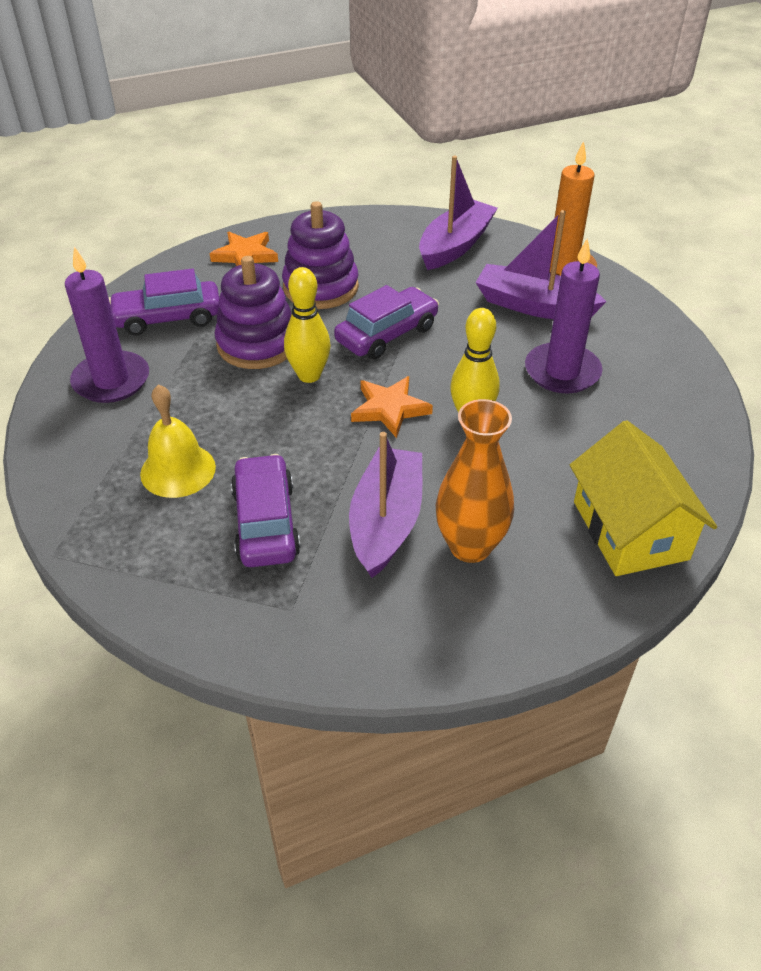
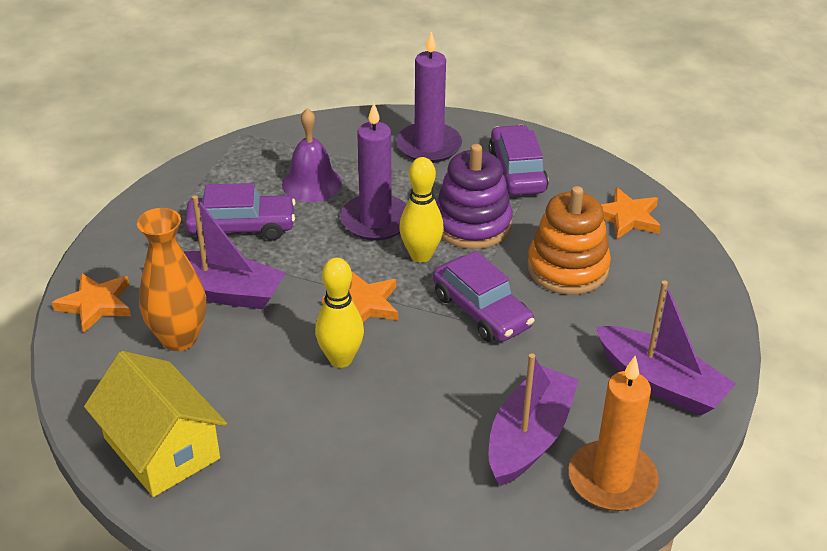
camera: 95 degrees right, 5 degrees down
(178, 470) = (311, 183): yellow bell -> purple bell
(320, 287) = (567, 268): purple stacking toy -> orange stacking toy
(427, 641) = (96, 304): none -> orange star
(562, 372) = (402, 441): purple candle -> purple candle (375, 221)
(630, 530) = (162, 448): yellow house -> yellow house turned 60 degrees clockwise

